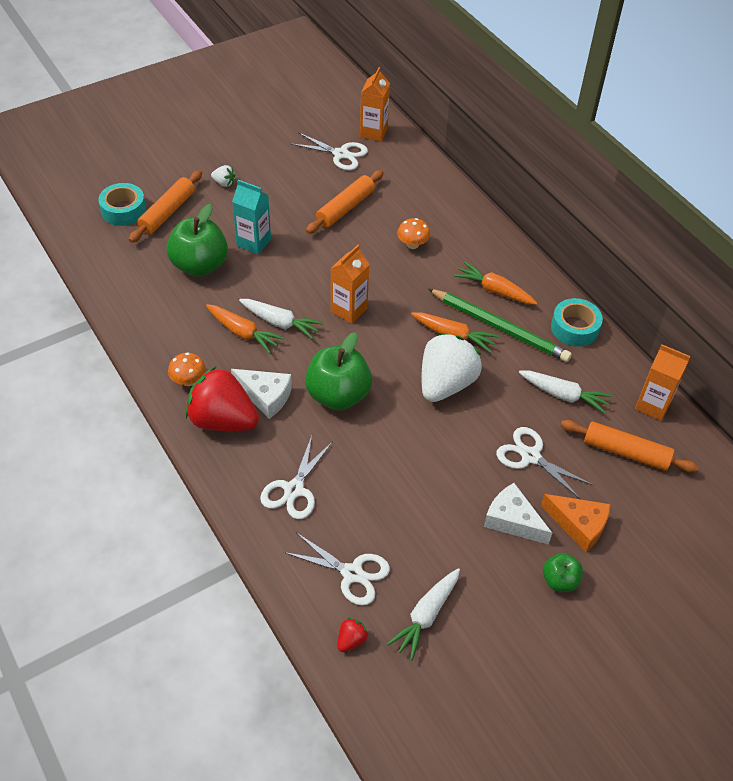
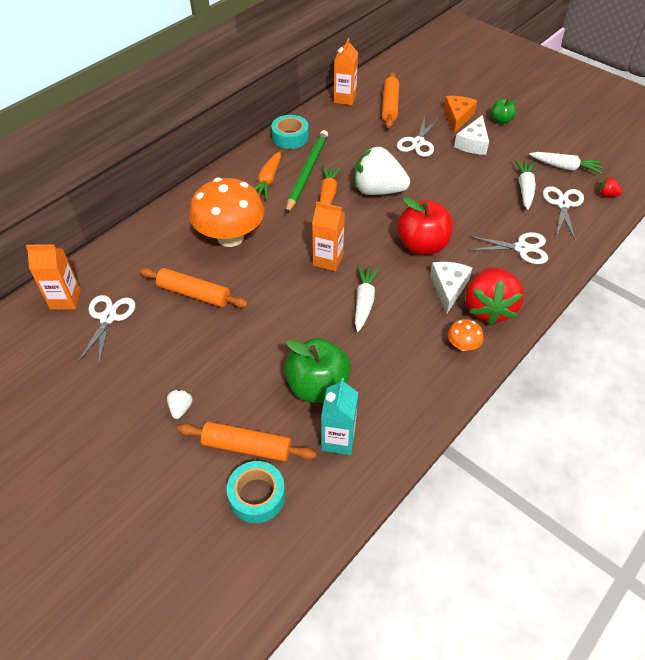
camera: 105 degrees left, 0 degrees up
(243, 333) = (389, 324): orange carrot -> none
(254, 242) = (268, 352): turquoise carton -> turquoise carton (338, 440)
(338, 395) = (422, 245): green apple -> red apple
(412, 244) = (230, 237): orange mushroom -> orange mushroom, size x2.34
(563, 395) = (357, 135): white carrot -> white carrot (525, 188)

